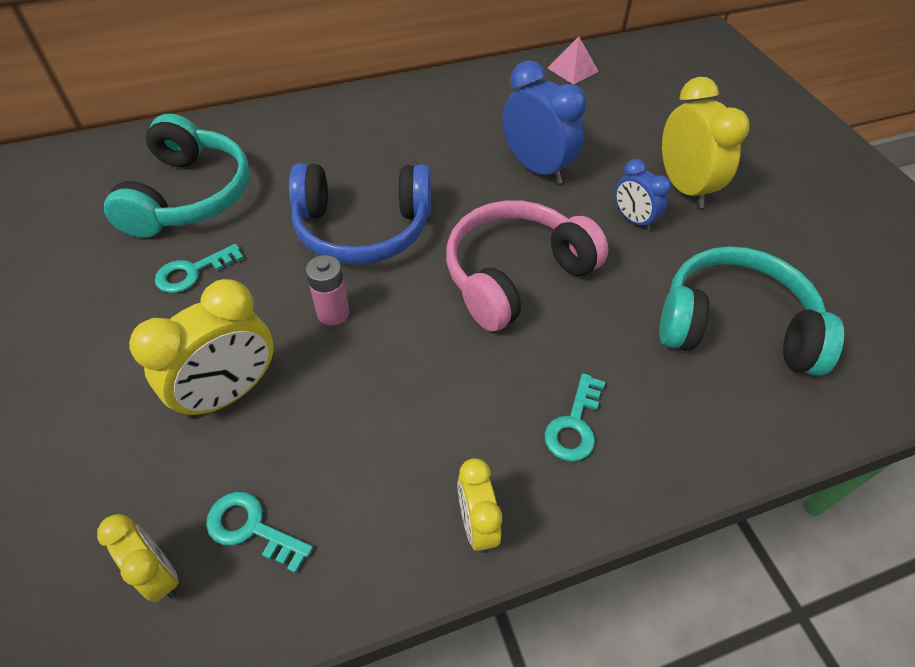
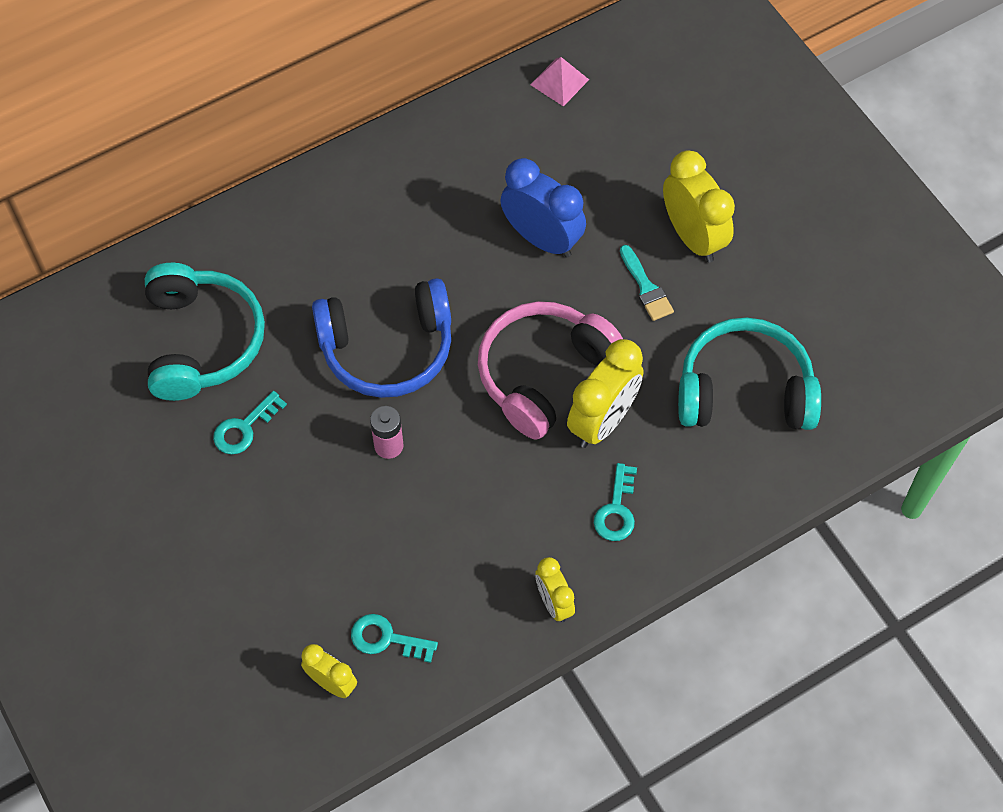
camera: 10 degrees left, 10 degrees up
(229, 392) = (326, 537): yellow clock -> yellow clock (602, 421)
(633, 220) = (646, 288): blue clock -> turquoise brush

